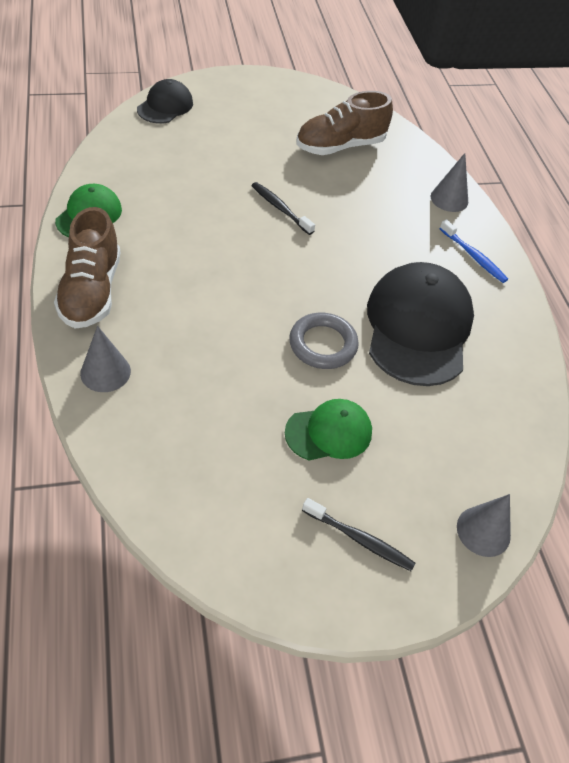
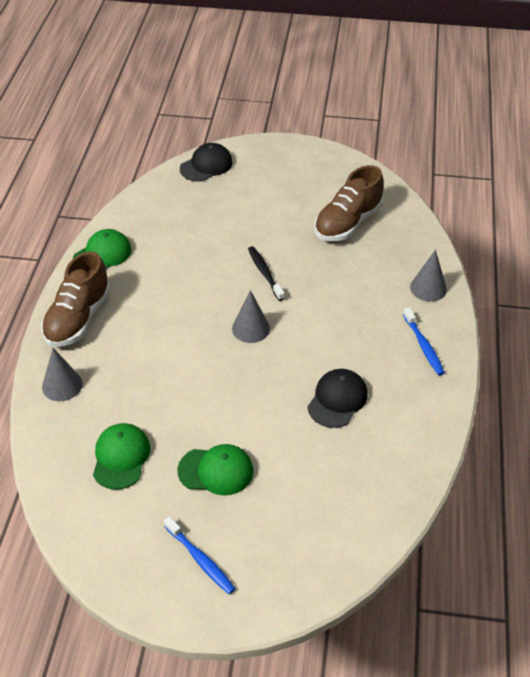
camera: 25 degrees right, 5 degrees down
(214, 442) = (121, 457): none -> green cap
(323, 344) = (245, 398): grey ring -> none
(340, 146) = (347, 223): brown shoe -> brown shoe turned 45 degrees counterclockwise
(359, 539) = (200, 559): black toothbrush -> blue toothbrush
(418, 327) = (337, 400): black cap -> black cap, size x0.54
(483, 531) = (307, 580): grey cone -> grey cone (251, 328)

